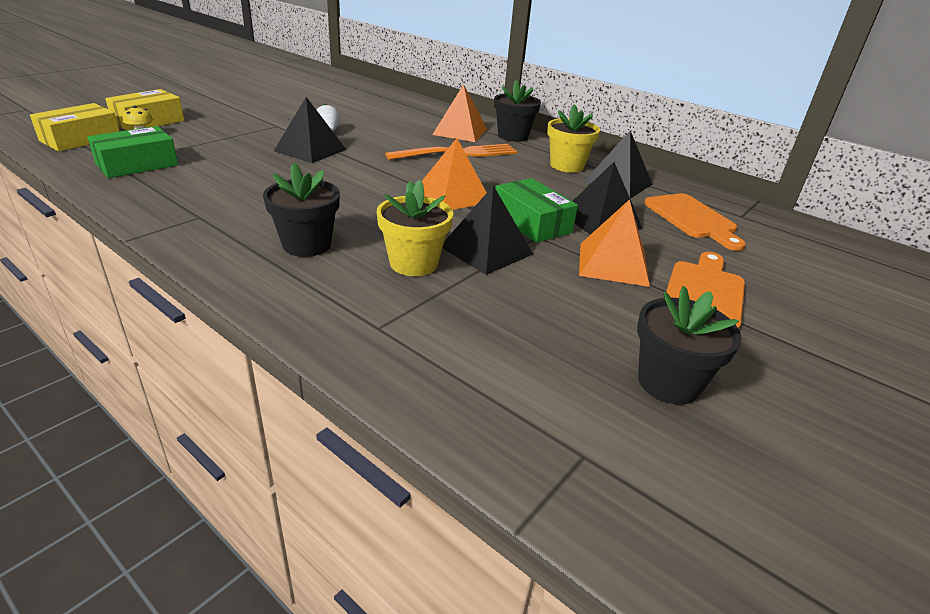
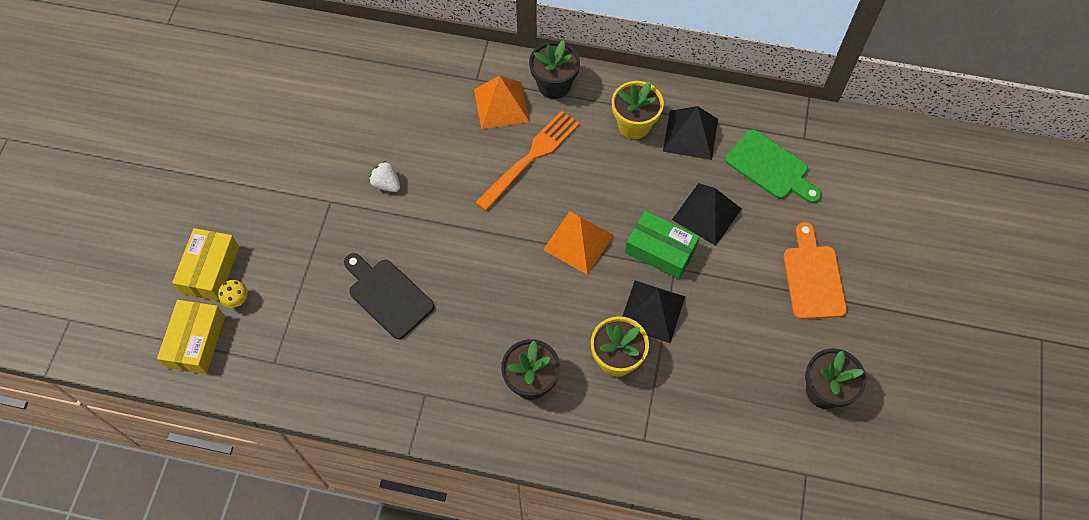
camera: 25 degrees left, 30 degrees up
(137, 164) = (295, 352): green box -> none
(252, 167) = (388, 295): none -> black cutting board
(310, 150) = (405, 233): black pyramid -> none
(613, 264) = (742, 276): orange pyramid -> none
(692, 219) = (770, 167): orange cutting board -> green cutting board

